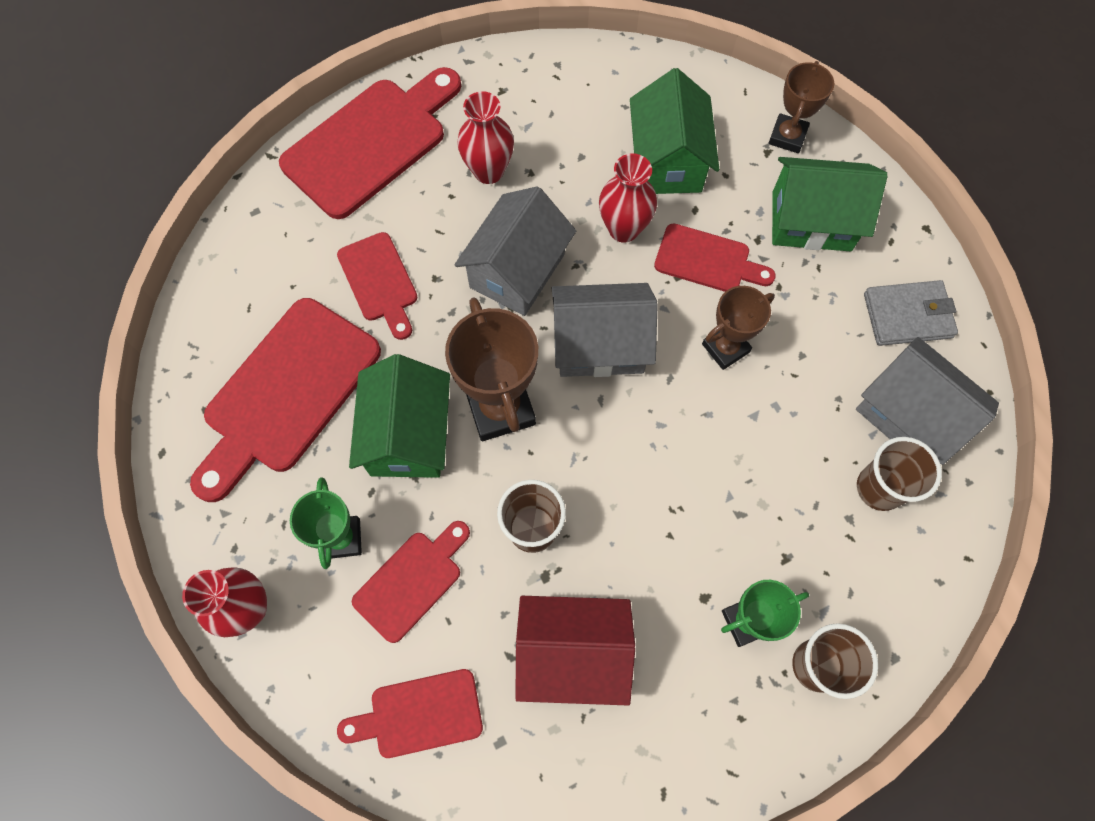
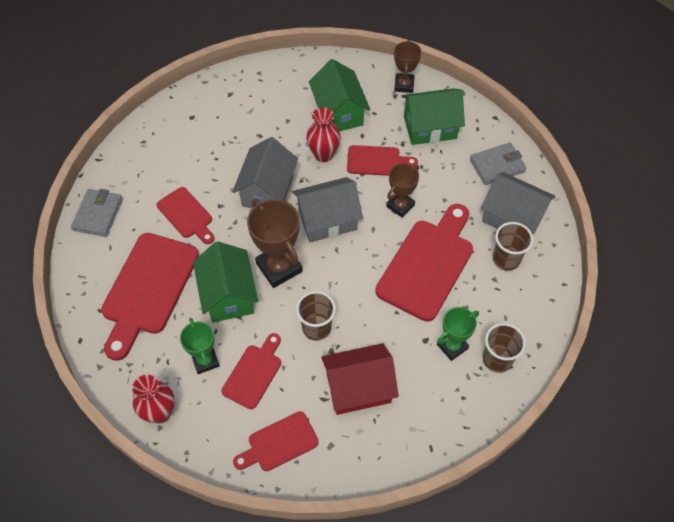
camera: 15 degrees left, 10 degrees down
(245, 248) = (98, 214): none -> grey wallet
(371, 143) = (159, 139): red cutting board -> red cutting board (428, 265)
(488, 171) = (234, 140): red vase -> none

